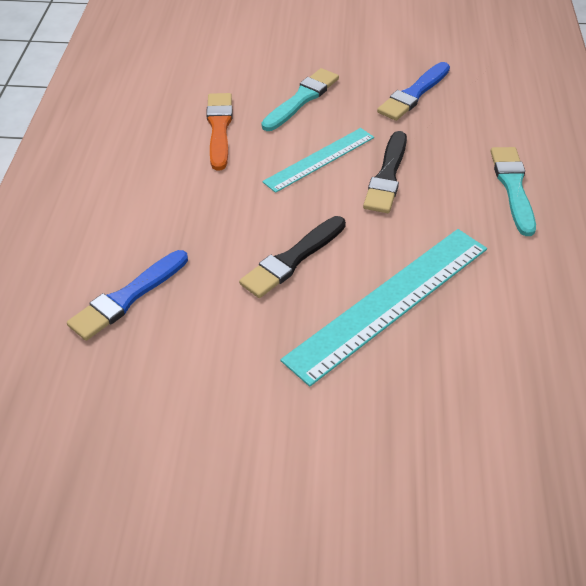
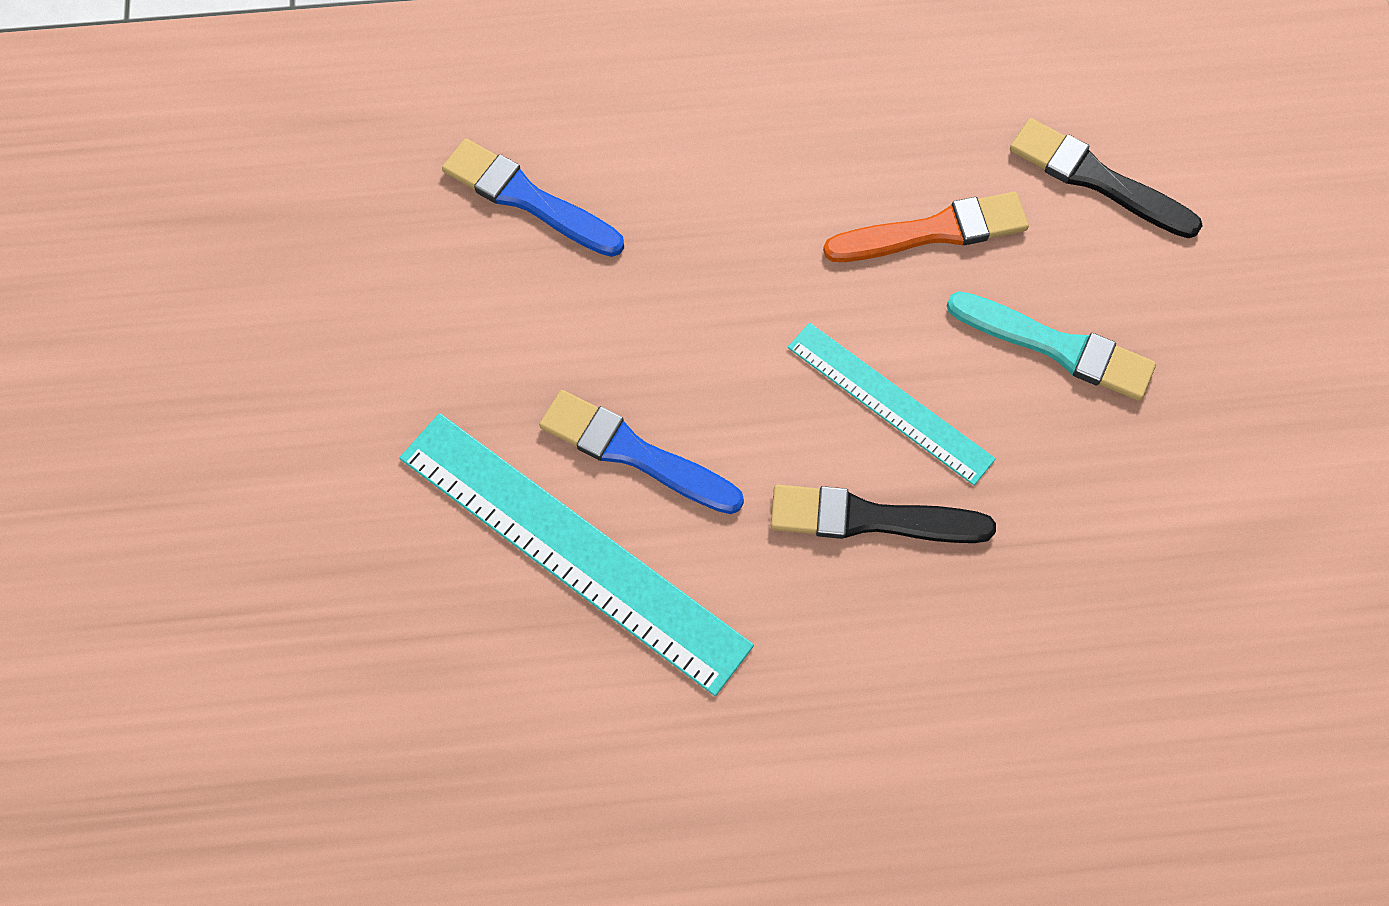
camera: 80 degrees right, 20 degrees up
(292, 259) = (639, 398): black brush -> black brush (1096, 179)
(414, 94) = (1133, 545): blue brush -> blue brush (634, 453)
(513, 187) = (890, 742): turquoise brush -> none

